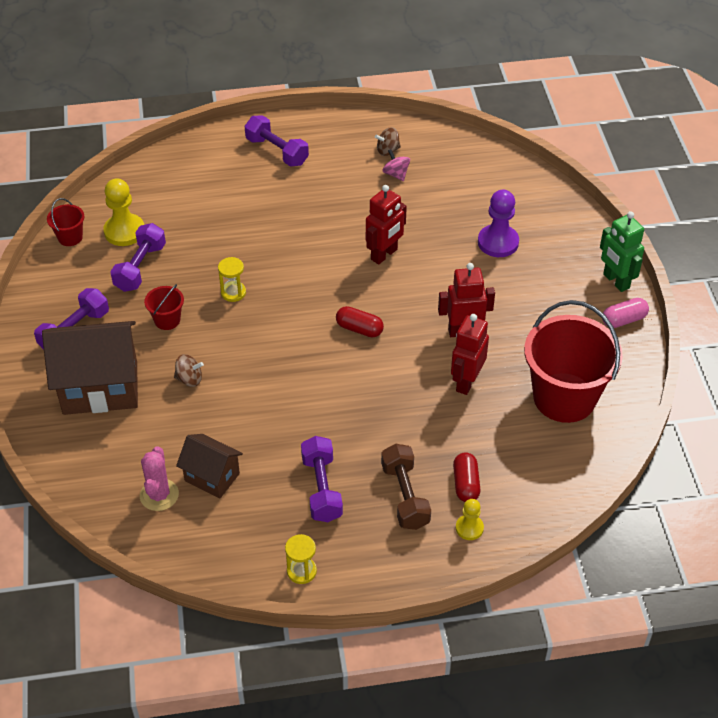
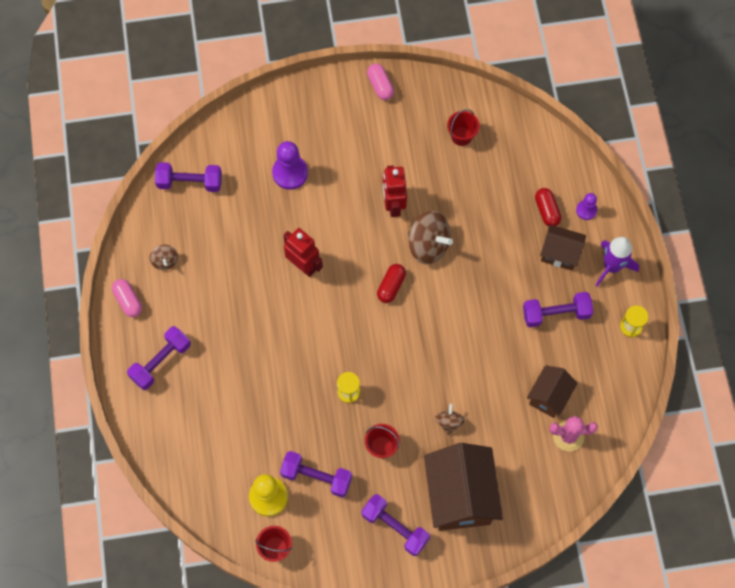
camera: 90 degrees left, 20 degrees up
(343, 127) = (128, 301): none -> pink capsule
(388, 553) = (612, 267): none -> purple rocket
(396, 174) = (198, 254): pink spinning top -> none
(405, 496) = (560, 254): brown dumbbell -> brown house
(412, 363) = (428, 245): none -> brown spinning top
(466, 382) = (447, 206): red robot -> none
(466, 484) = (547, 211): red capsule -> red capsule turned 75 degrees clockwise
(469, 528) = (586, 210): yellow pawn -> purple pawn
(479, 165) = (190, 182): none -> purple dumbbell
(564, 397) = (461, 136): red bucket -> red bucket, size x0.43
(616, 281) = (337, 87): green robot -> none

